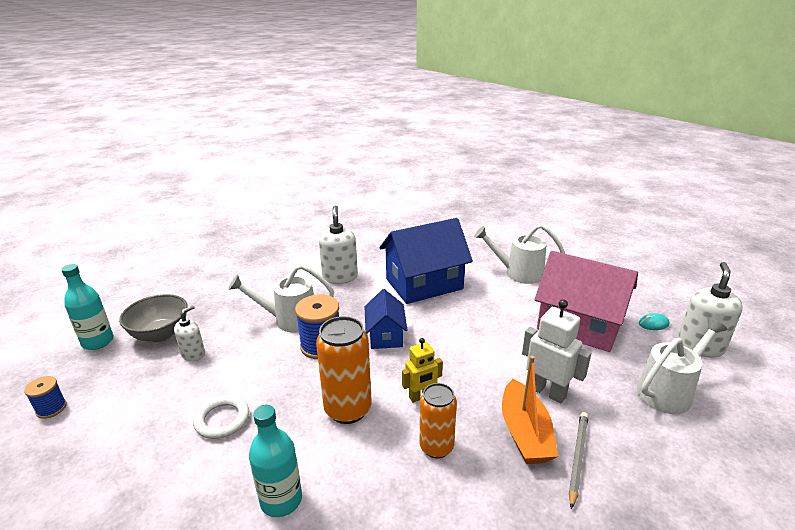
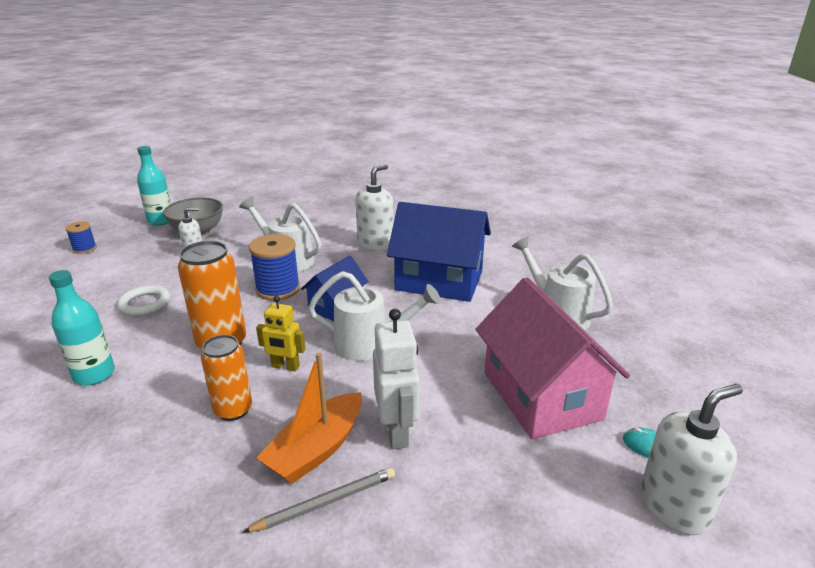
camera: 40 degrees right, 0 degrees up
(669, 391) = (536, 520): white watering can -> white watering can (370, 344)

